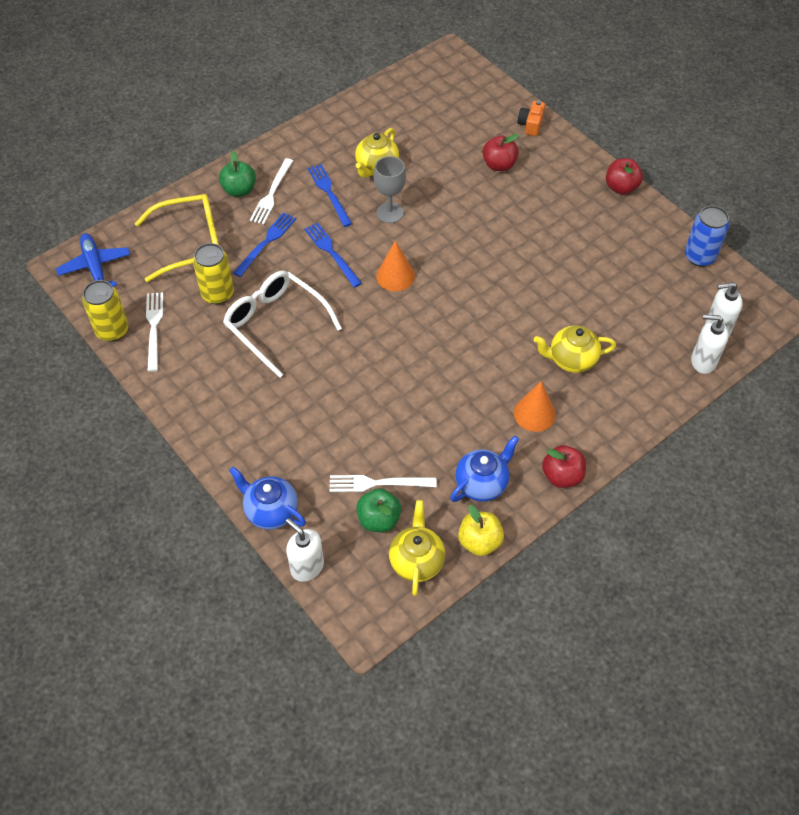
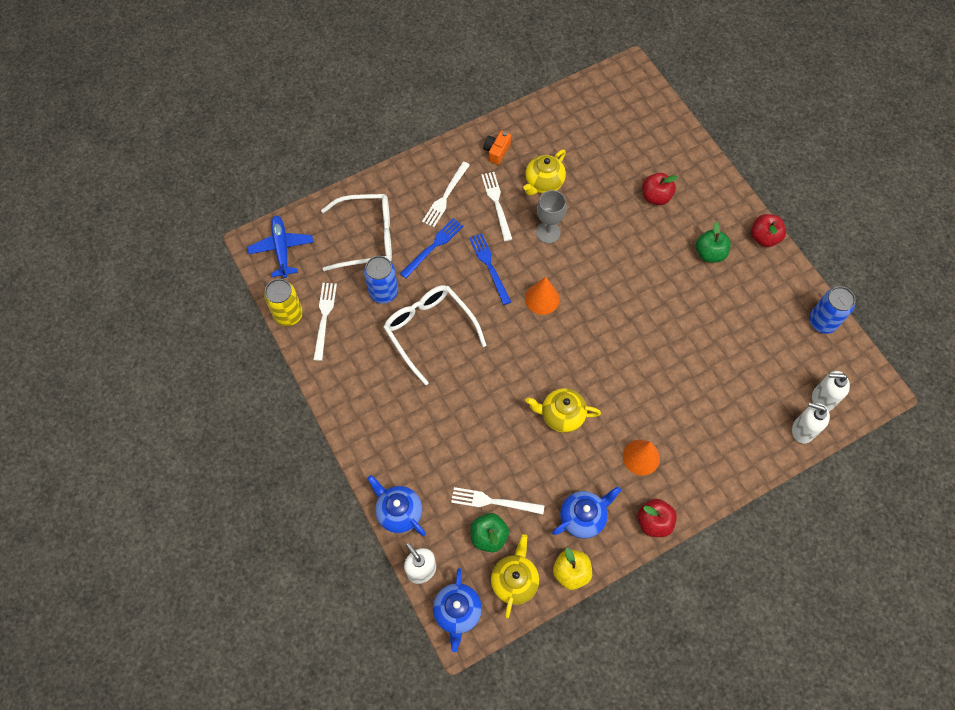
camera: 10 degrees right, 10 degrees up
(191, 243) = (367, 237): yellow glasses -> white glasses
(217, 294) = (383, 292): yellow can -> blue can
(239, 190) = (417, 188): green apple -> green apple (709, 253)
(329, 193) = (497, 204): blue fork -> white fork
(356, 605) = (457, 612): none -> blue teapot
(531, 124) = (693, 157): orange camera -> orange camera (496, 151)
(571, 360) = (684, 409): yellow teapot -> yellow teapot (561, 415)

